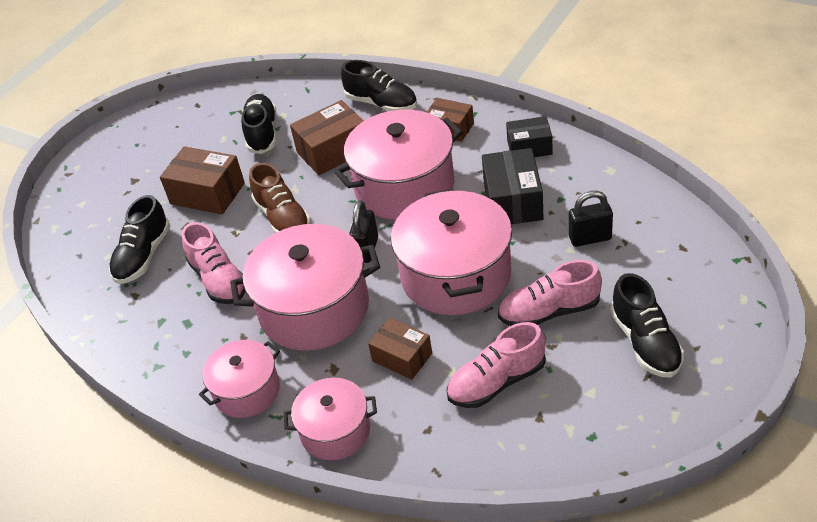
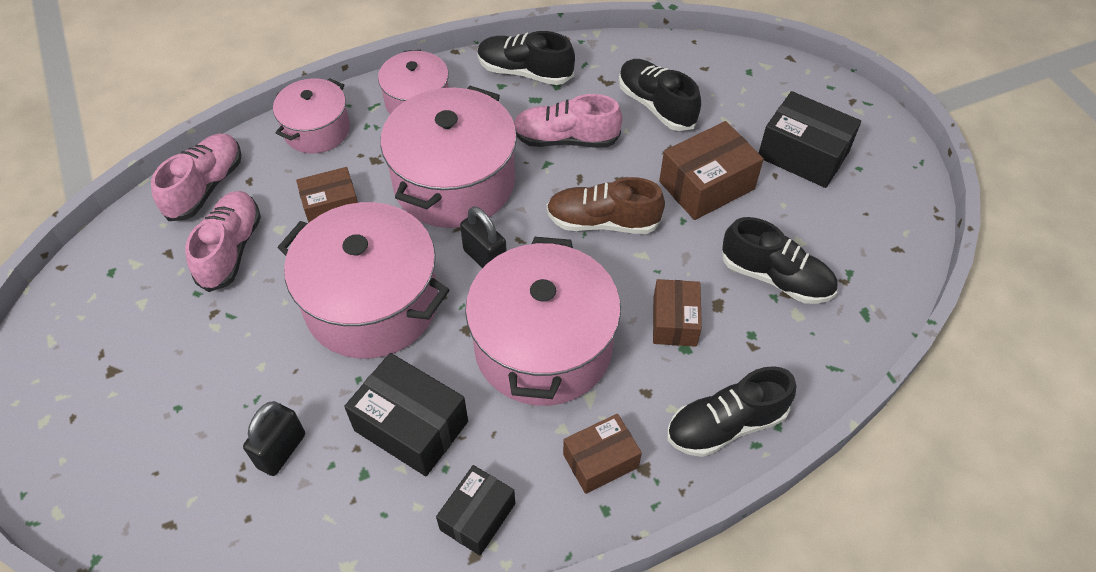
camera: 120 degrees right, 10 degrees up
(142, 170) = (803, 154): none -> black box
(333, 151) = (674, 321): brown box -> brown box, size x0.66
(549, 311) = (246, 340): pink shoe -> pink shoe (205, 187)
(645, 342) = (126, 383): black shoe -> black shoe (525, 72)

